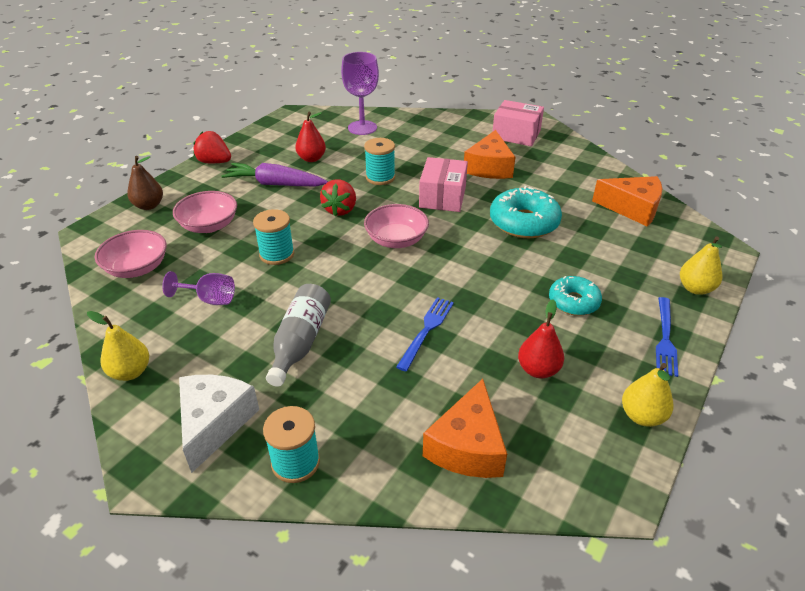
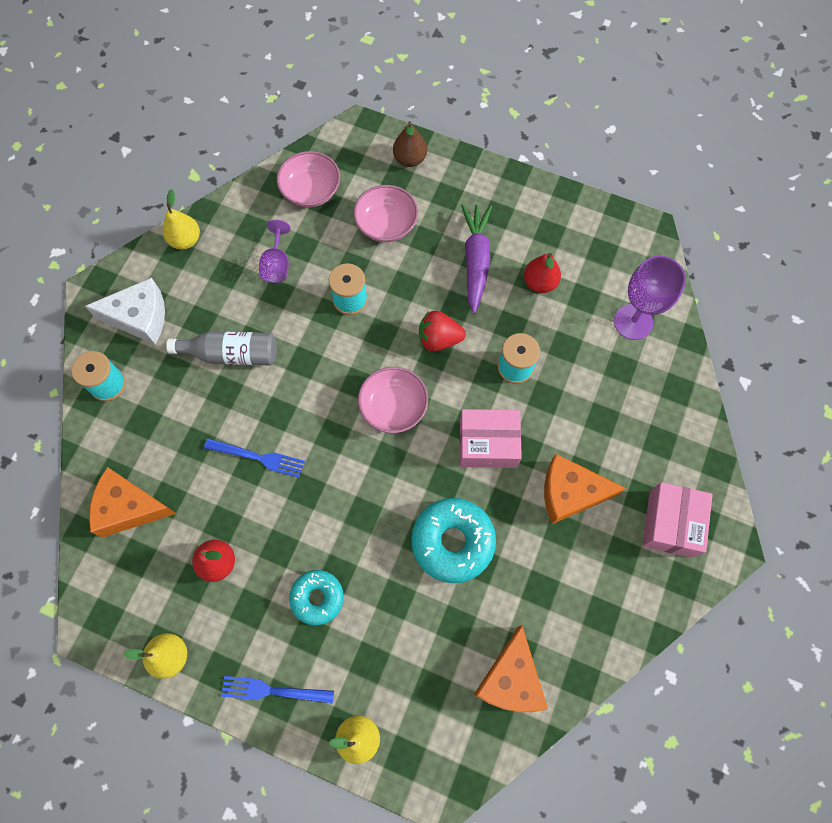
camera: 80 degrees right, 30 degrees up
(214, 162) = (507, 186): red strawberry -> none

